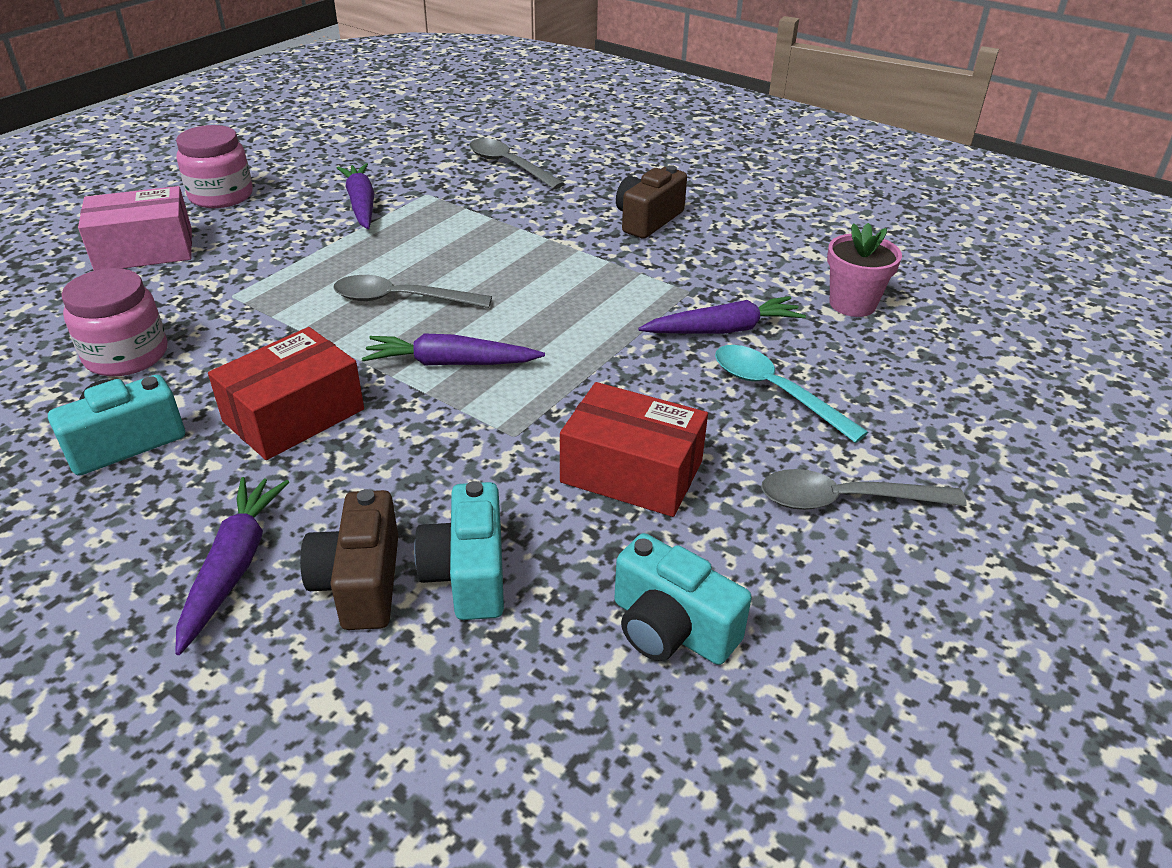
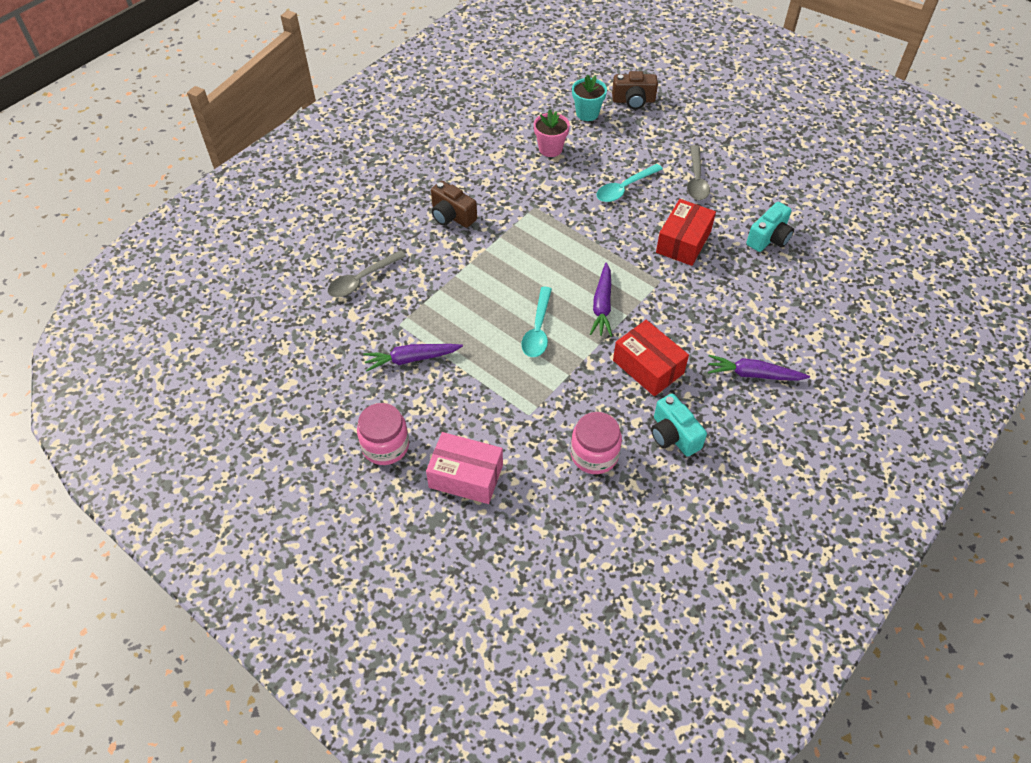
camera: 85 degrees left, 15 degrees up
(144, 250) = (466, 476): pink box -> pink box turned 60 degrees counterclockwise
(360, 582) = (757, 330): brown camera -> brown camera (633, 101)
(401, 299) = (538, 330): grey spoon -> turquoise spoon
(468, 574) = (748, 296): turquoise camera -> none
(723, 330) = (573, 198): purple carrot -> none
(986, 345) = (587, 113): none -> turquoise flower pot

